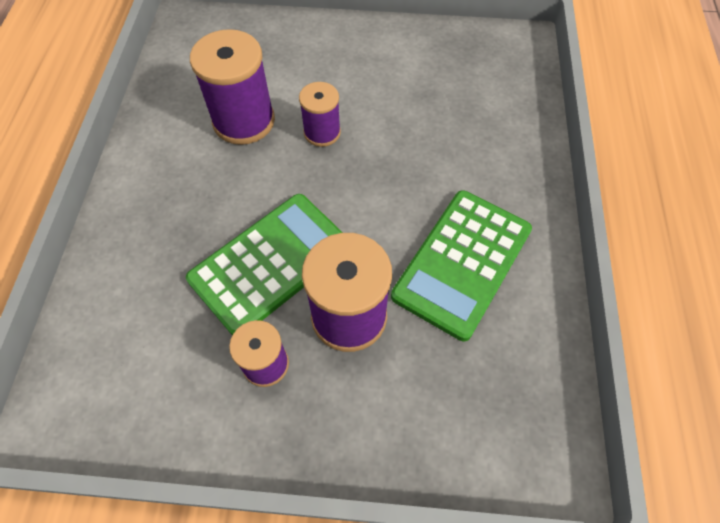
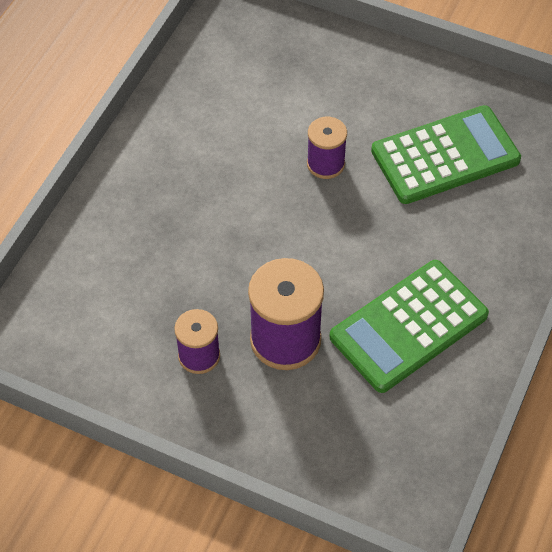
camera: 20 degrees right, 5 degrees down
(244, 121) = (253, 130): purple spool -> none
(270, 263) = (232, 273): green calculator -> green calculator (445, 156)

